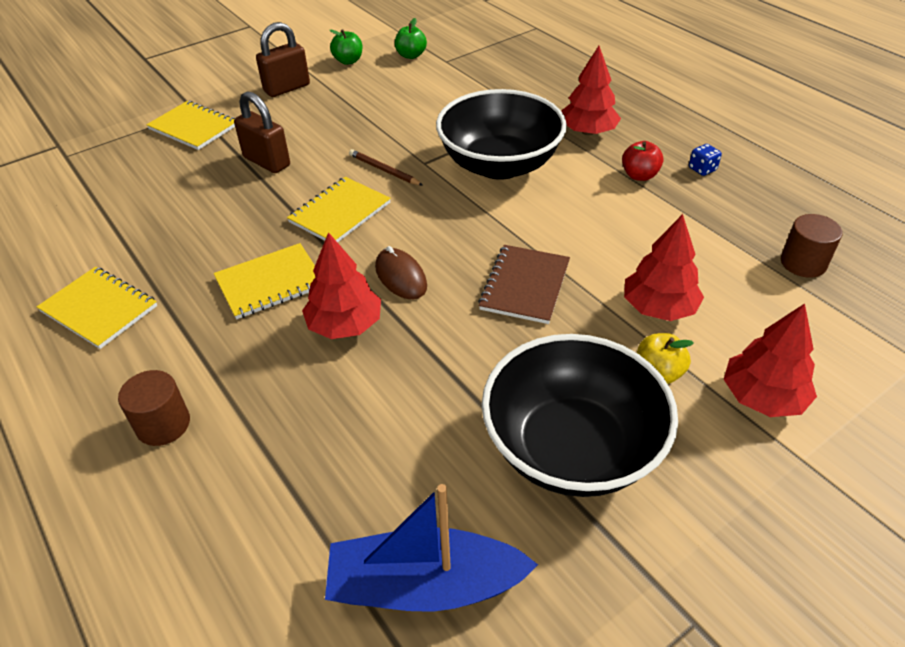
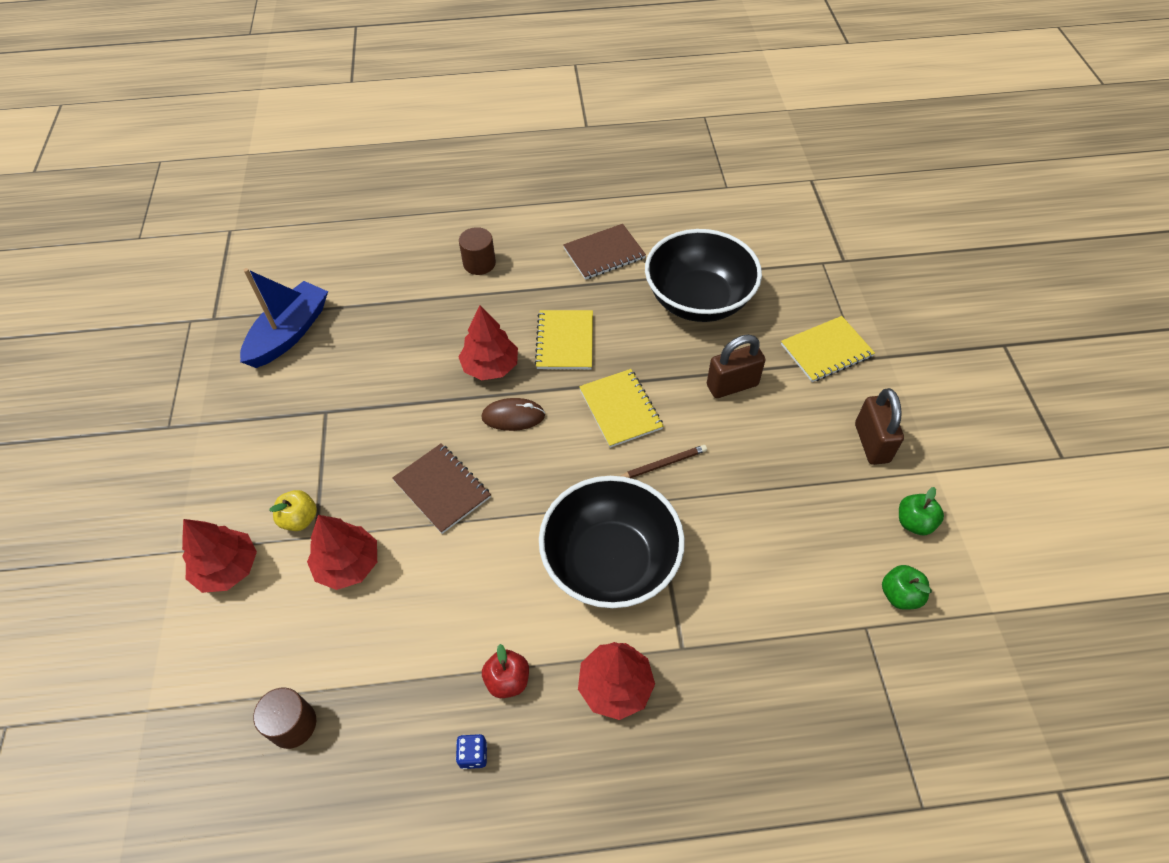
camera: 120 degrees right, 10 degrees up
(99, 309) = (604, 253): yellow notebook -> brown notebook
(571, 447) = (297, 435): black bowl -> black bowl (698, 300)

